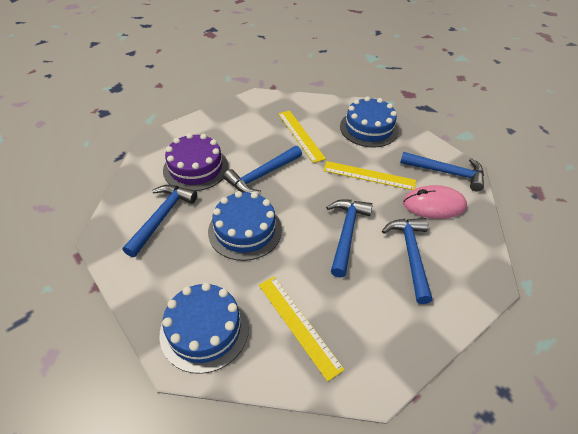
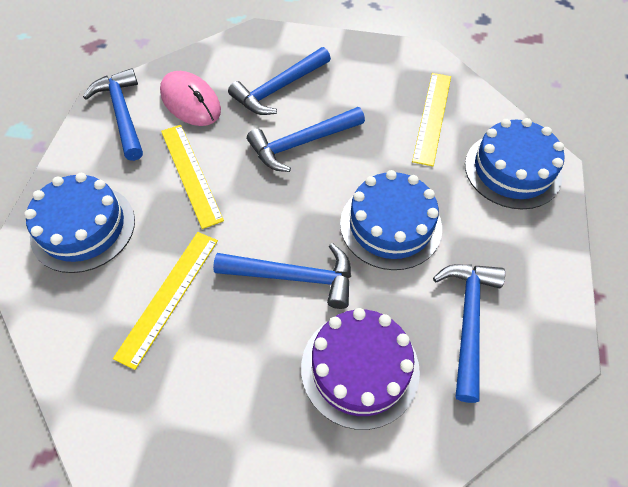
camera: 130 degrees left, 10 degrees up
(162, 217) = (468, 321): blue hammer -> blue hammer turned 120 degrees clockwise

